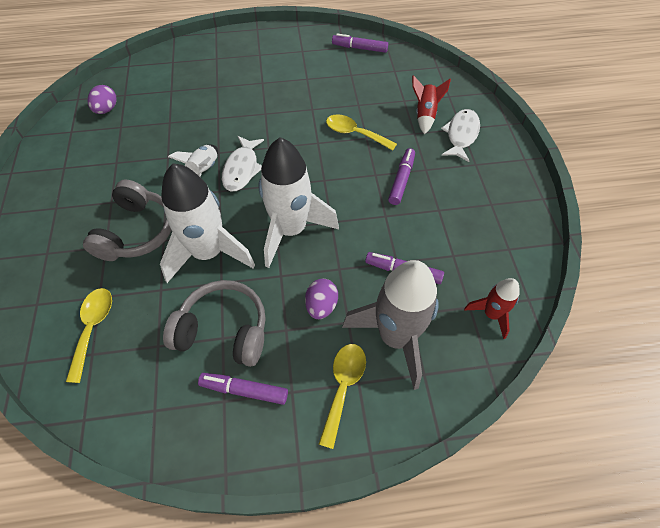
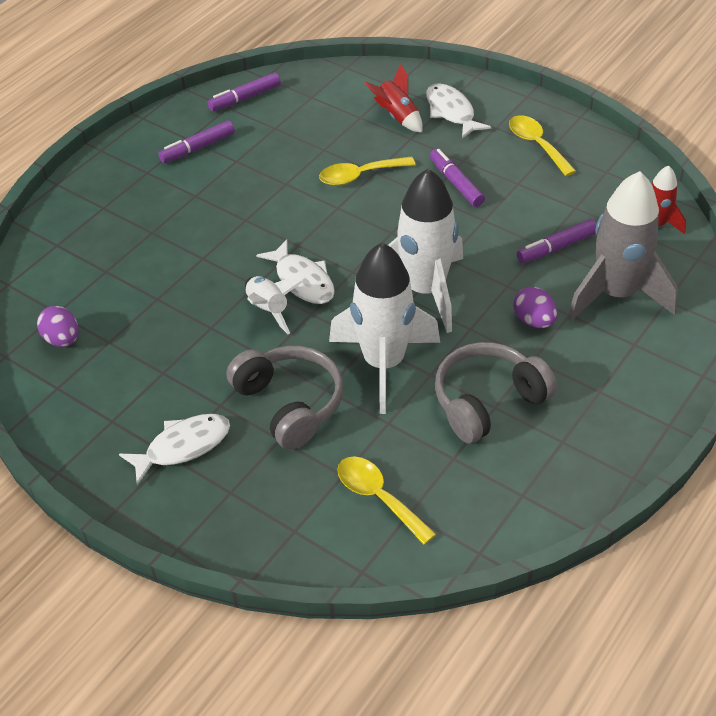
camera: 45 degrees left, 10 degrees down
(66, 209) = (183, 447): none -> white fish
(244, 390) = (566, 421): purple marker -> purple marker (198, 148)
(343, 387) = (628, 355): yellow spoon -> yellow spoon (536, 145)

